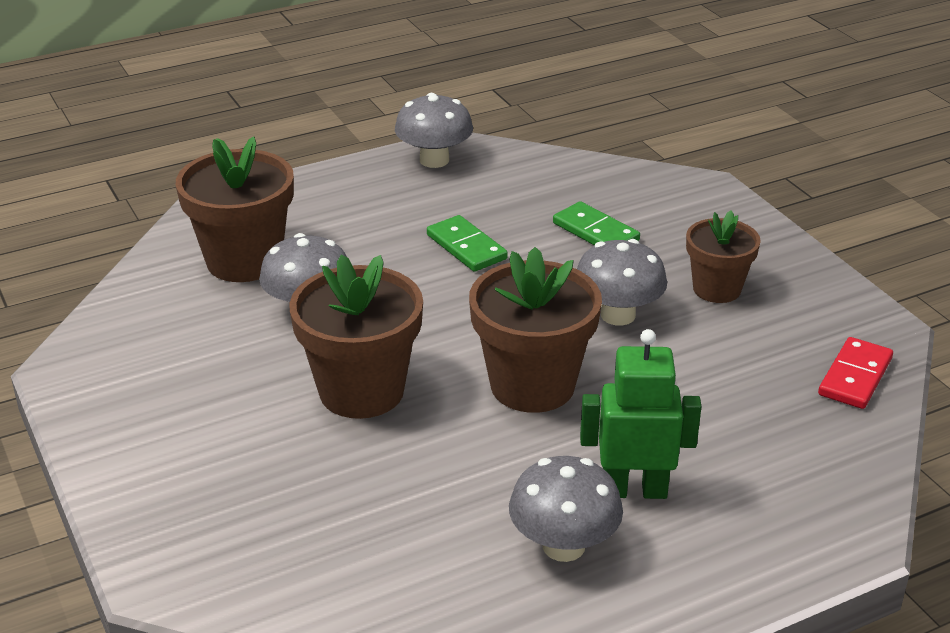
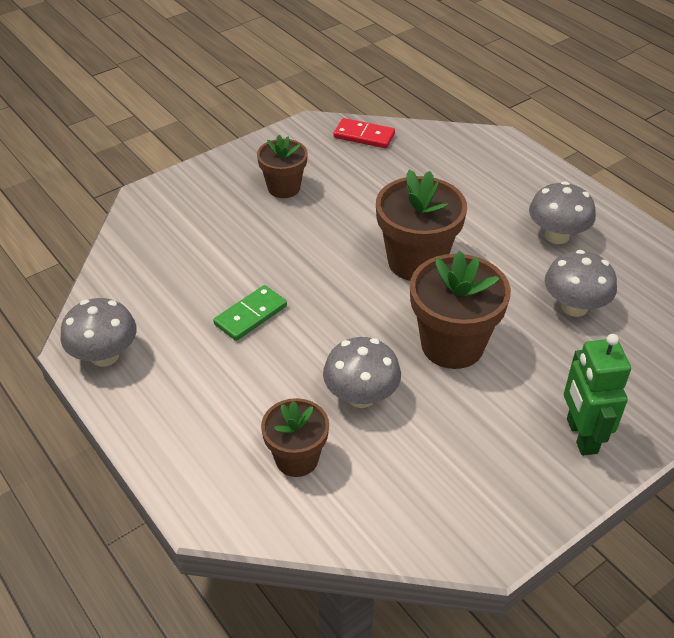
camera: 100 degrees left, 10 degrees up
(244, 261) = (297, 459): brown flower pot -> brown flower pot, size x0.62
(595, 232) = (218, 247): green domino -> none
(618, 315) = (325, 229): grey mushroom -> grey mushroom (574, 307)
(634, 490) = (498, 212): green robot -> green robot (581, 436)

